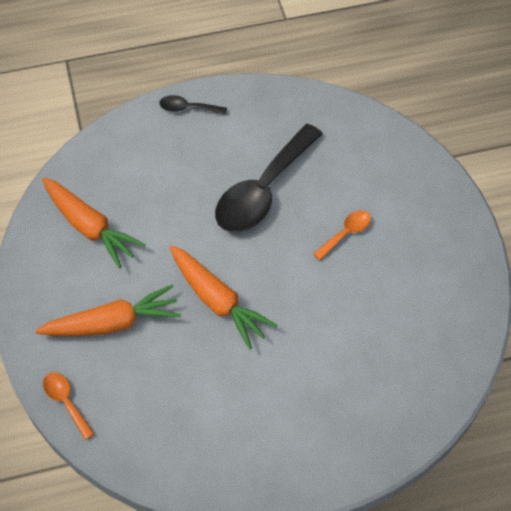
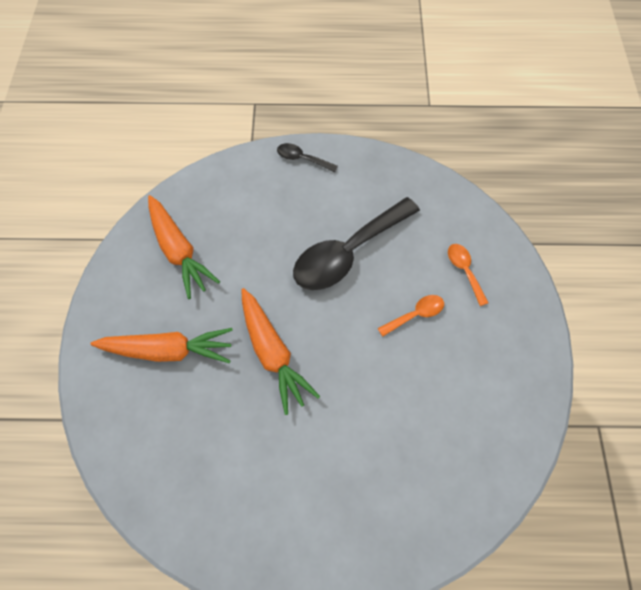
camera: 15 degrees right, 5 degrees up
(66, 402) = (99, 420): orange spoon -> orange spoon (464, 271)

